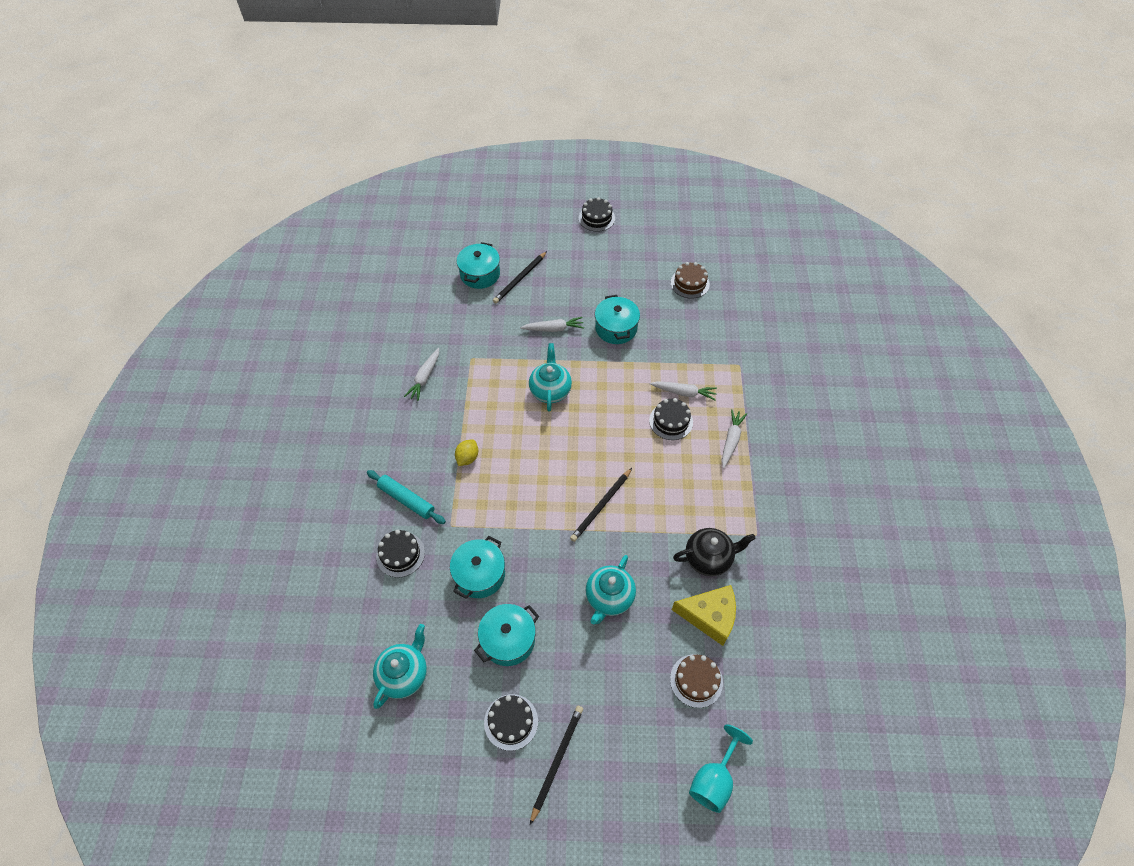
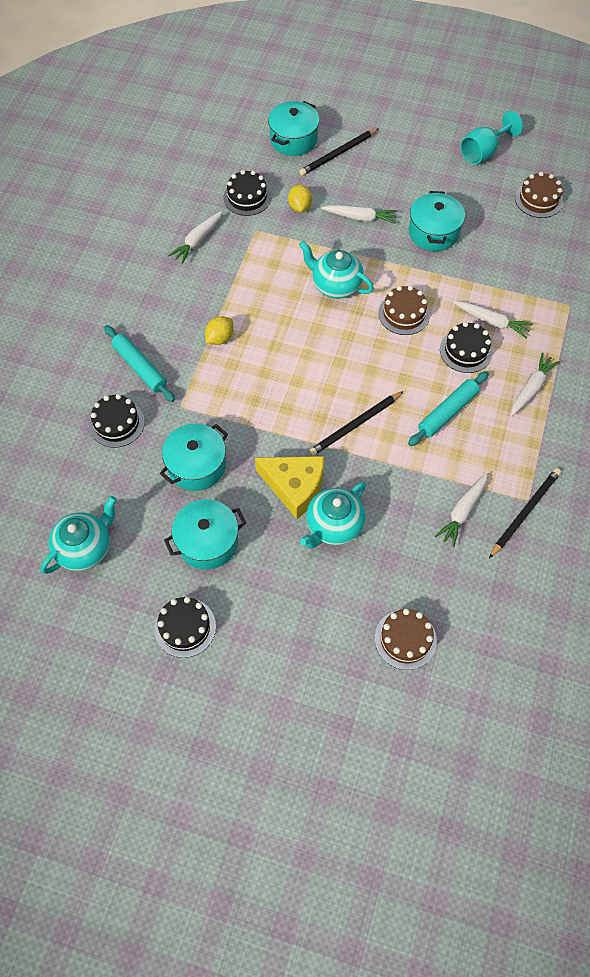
camera: 15 degrees right, 5 degrees up
(501, 330) = (299, 207): none -> yellow lemon
(550, 390) = (335, 285): turquoise teapot -> turquoise teapot turned 75 degrees counterclockwise
(557, 761) = (223, 681): black pencil -> black pencil (525, 512)
(596, 218) = (449, 102): black cake -> black cake (247, 197)
(612, 401) = (404, 314): none -> brown cake
(672, 477) = (447, 412): none -> turquoise rolling pin
(709, 558) = (462, 512): black teapot -> white carrot
(709, 616) = (443, 575): yellow cheese -> yellow cheese (294, 487)
(714, 779) = (392, 748): turquoise goblet -> turquoise goblet (483, 152)

